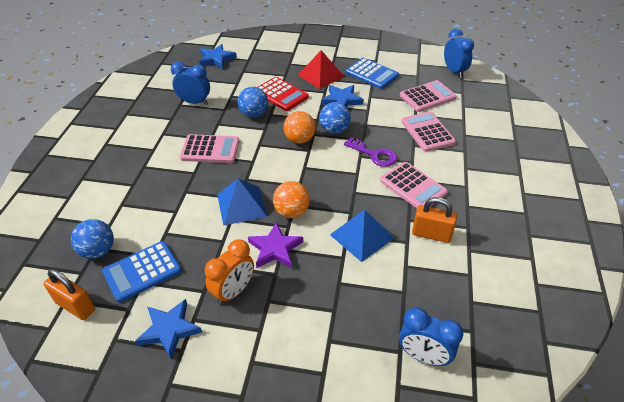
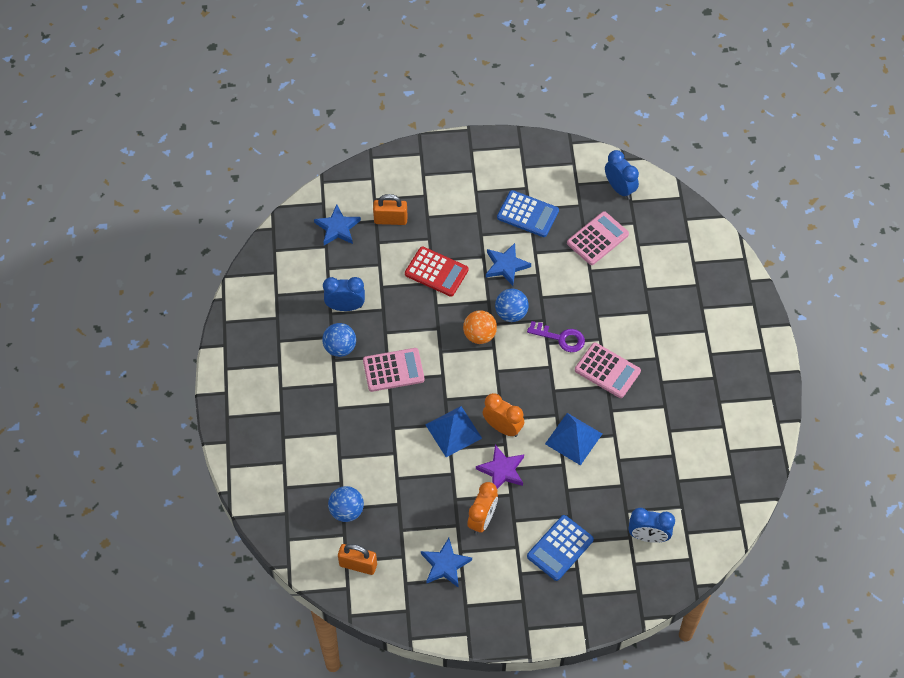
camera: 15 degrees left, 15 degrees up
(142, 271) = (396, 520): blue calculator -> blue calculator (560, 548)
(254, 114) = (418, 309): blue ball -> blue ball (340, 348)
(291, 212) = (502, 427): orange ball -> orange clock
(320, 75) = (470, 230): red pyramid -> none
(427, 132) = (607, 294): pink calculator -> none
(431, 234) = (634, 422): orange padlock -> orange padlock (390, 220)

